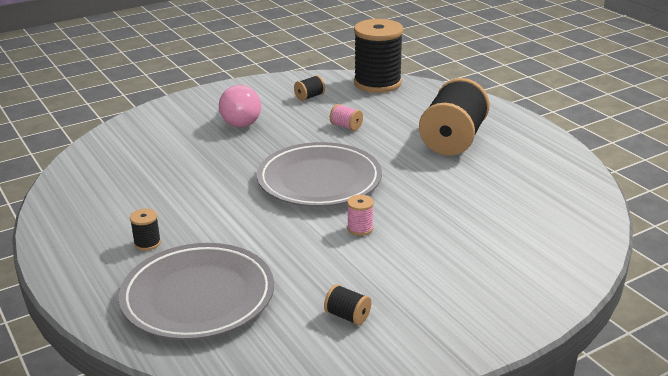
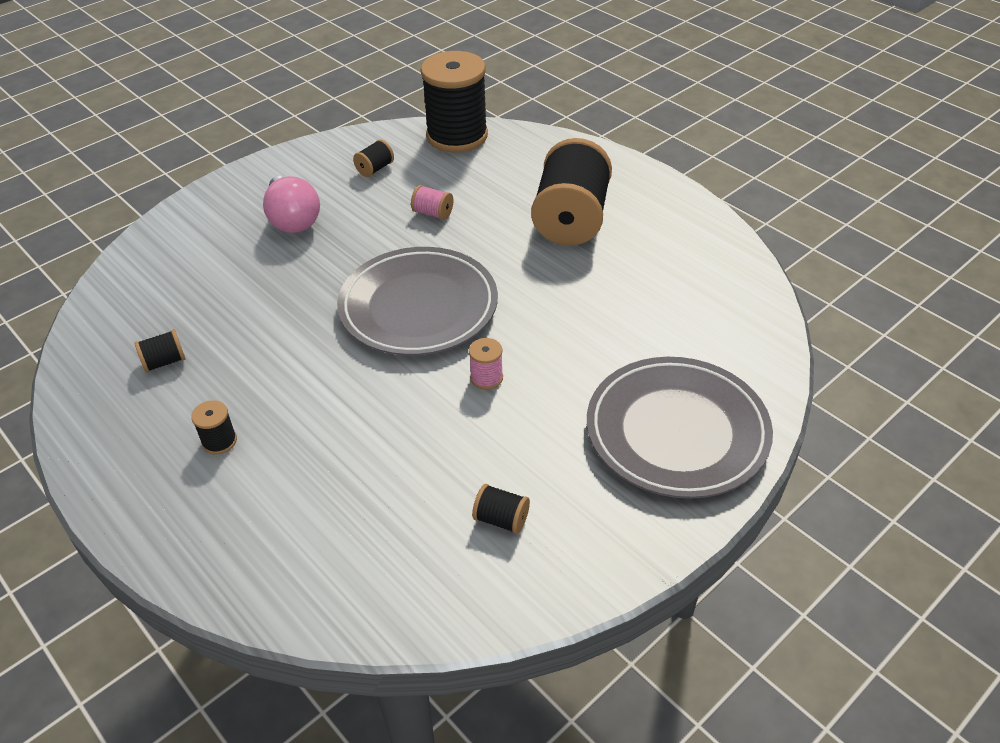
camera: 10 degrees left, 15 degrees up
(121, 192) = (164, 362): none -> black spool
(198, 297) = (307, 519): grey plate -> grey plate (677, 432)

